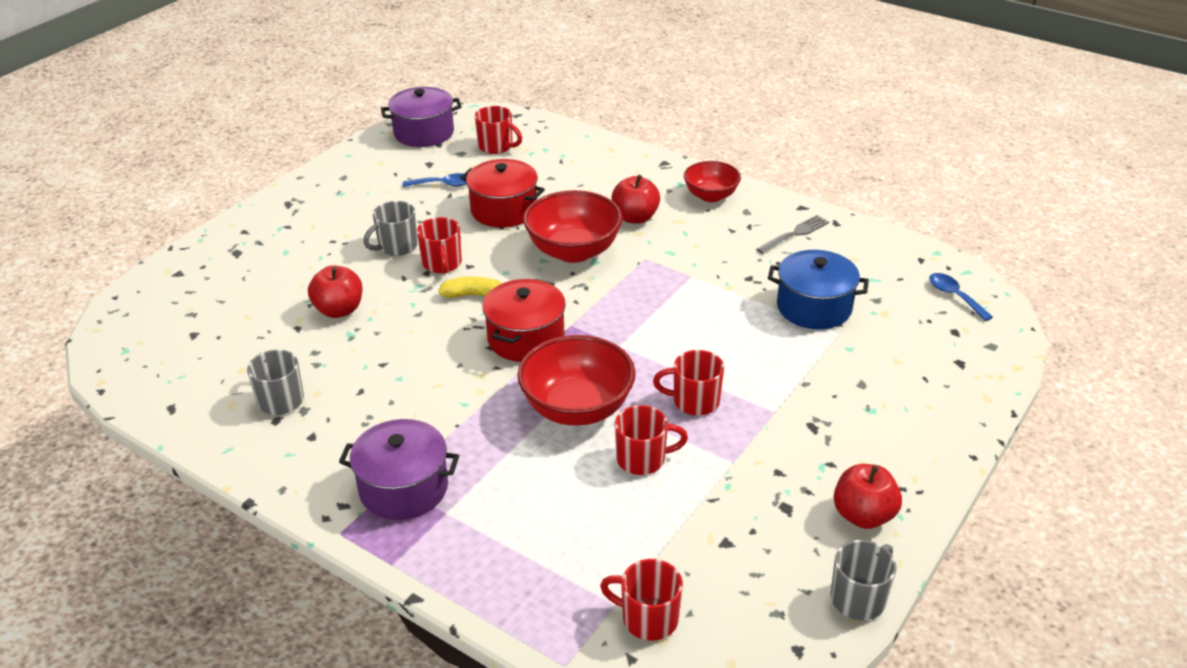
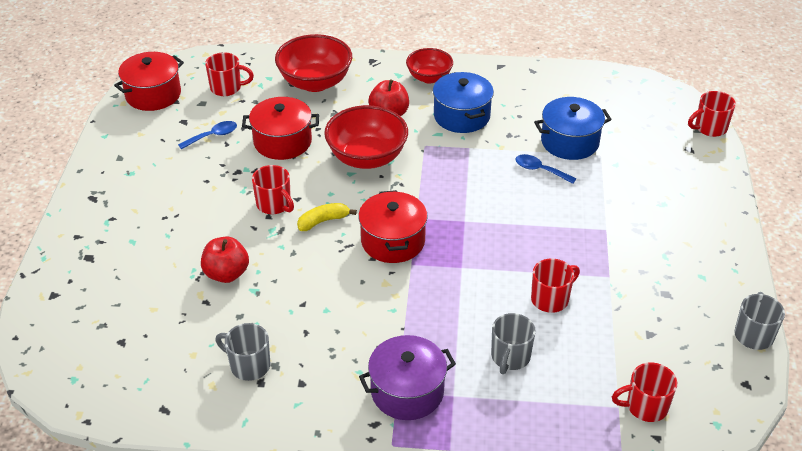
camera: 30 degrees left, 5 degrees up
(397, 246) = (223, 203): grey mug -> grey mug (510, 357)
(424, 133) = (153, 94): purple pot -> red pot
(577, 408) = (476, 280): red bowl -> red bowl (315, 82)
(694, 401) = (549, 243): red mug -> red mug (709, 128)
(712, 243) = (461, 116): none -> blue pot
(795, 234) = (512, 89): grey fork -> none
(863, 515) = (714, 279): red apple -> none
(954, 296) = (650, 101): blue spoon -> blue spoon (540, 170)

